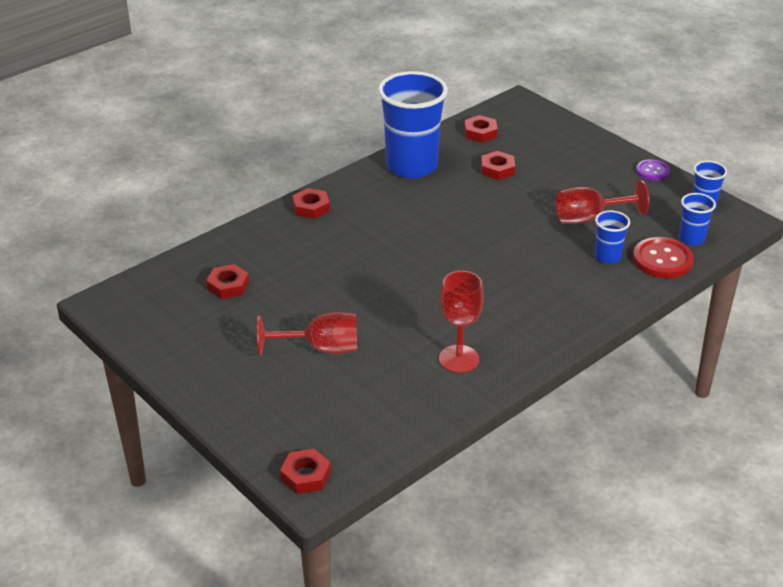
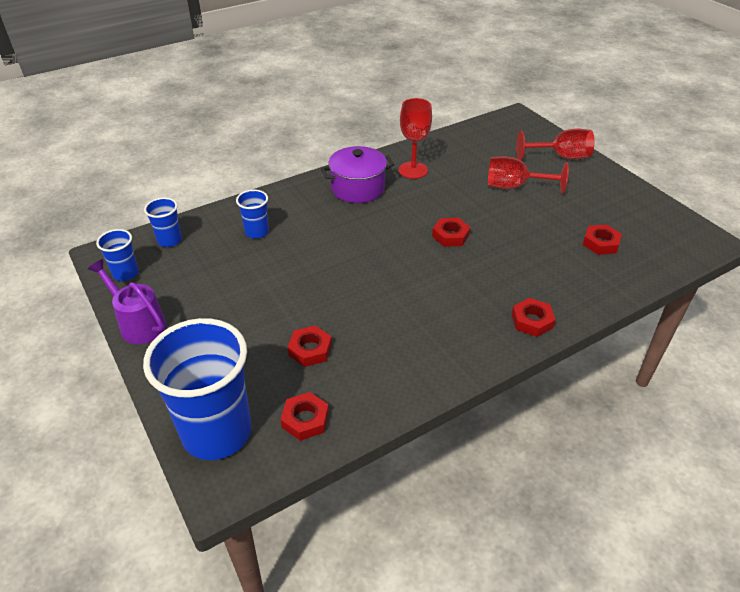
camera: 170 degrees left, 5 degrees up
(305, 475) = (521, 123): red nut -> red nut (450, 236)
(411, 166) = (410, 369): blue cup -> blue cup (217, 432)
(521, 323) = (358, 188): none -> purple pot
(589, 218) = (247, 272): red goblet -> red goblet (561, 157)
(652, 171) = (138, 323): purple button -> purple watering can
(662, 260) = (211, 224): red button -> none

